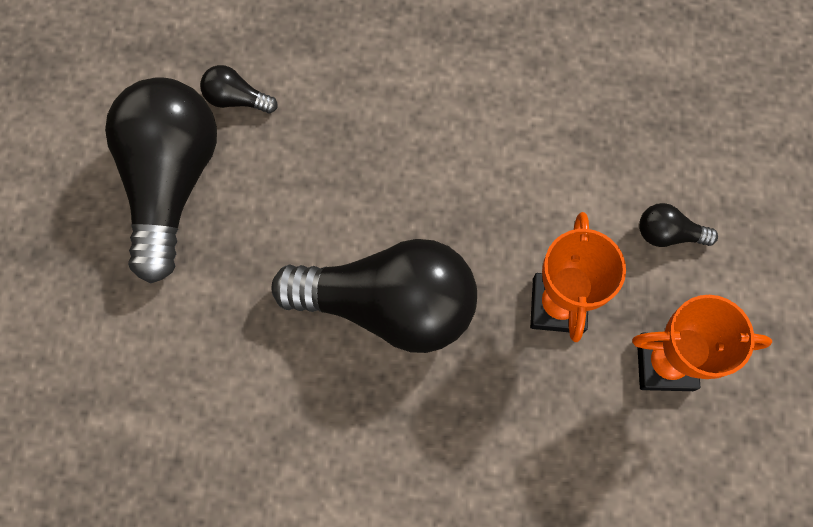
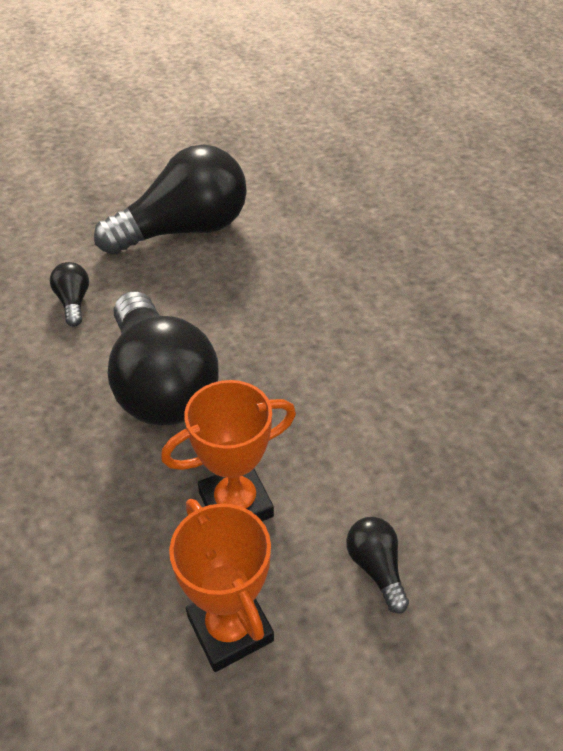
camera: 60 degrees right, 25 degrees down
(236, 99) = (272, 233): black light bulb -> black light bulb (73, 302)

